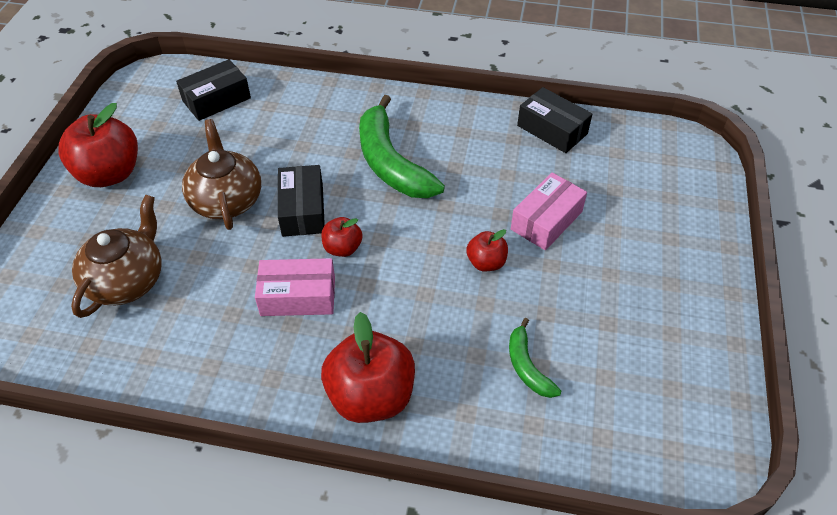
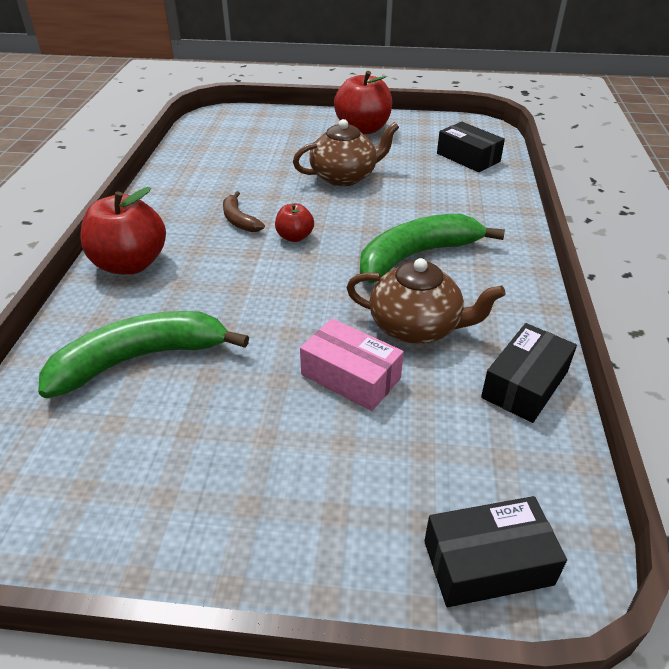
camera: 85 degrees right, 10 degrees down
(127, 280) = (257, 151): brown teapot -> brown teapot (416, 327)
(298, 296) = (239, 220): pink box -> brown banana
(302, 210) = (339, 212): black box -> black box (487, 563)
(486, 262) = (280, 327): red apple -> none
(527, 366) = (140, 359): green banana -> green banana, size x1.99

